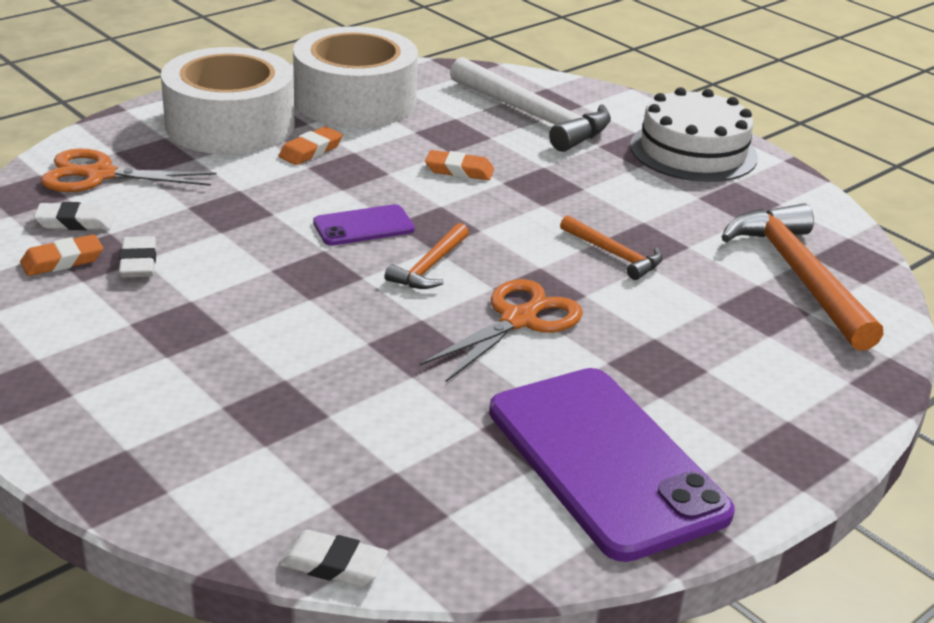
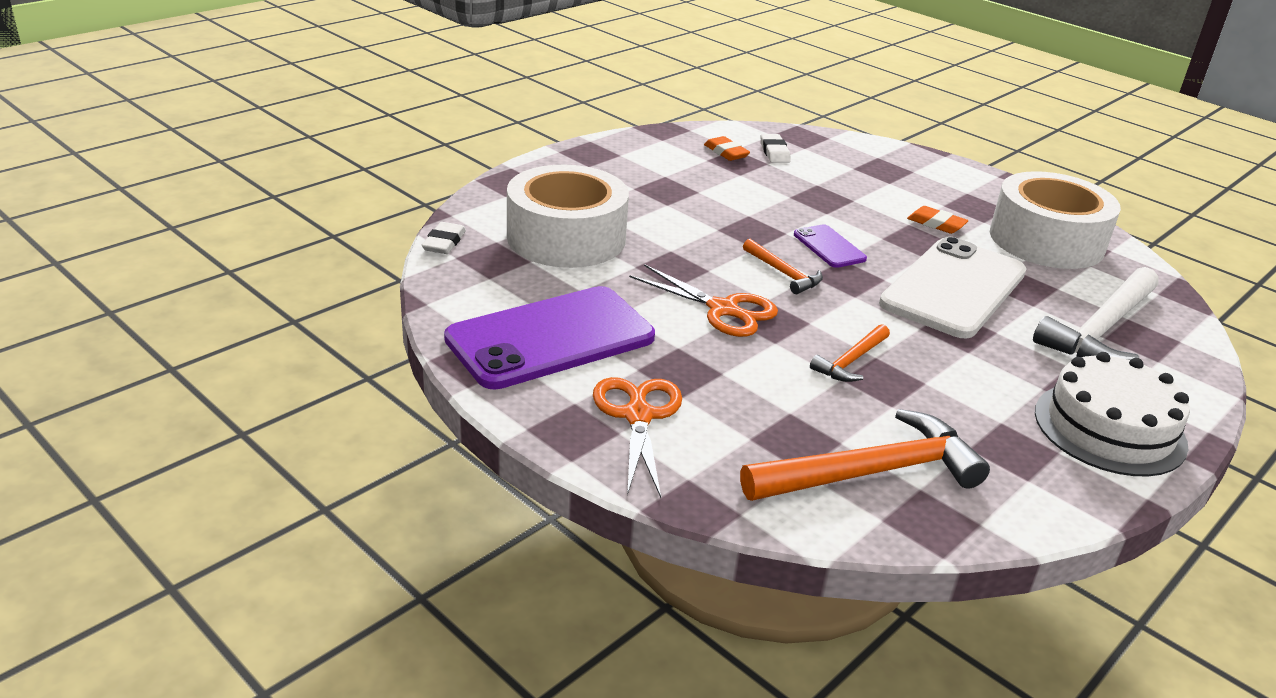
camera: 85 degrees right, 0 degrees up
(99, 175) = (840, 154): orange scissors -> orange scissors (638, 415)
(138, 262) = (735, 173): white eraser -> none
(230, 125) = (953, 192): white tape -> white tape (566, 237)
(429, 267) = (783, 273): orange hammer -> orange hammer turned 150 degrees counterclockwise
(459, 170) = (953, 288): orange eraser -> white phone

